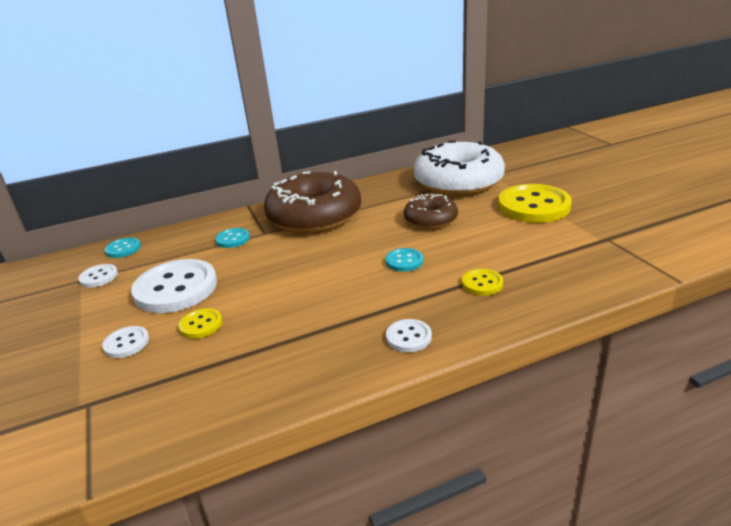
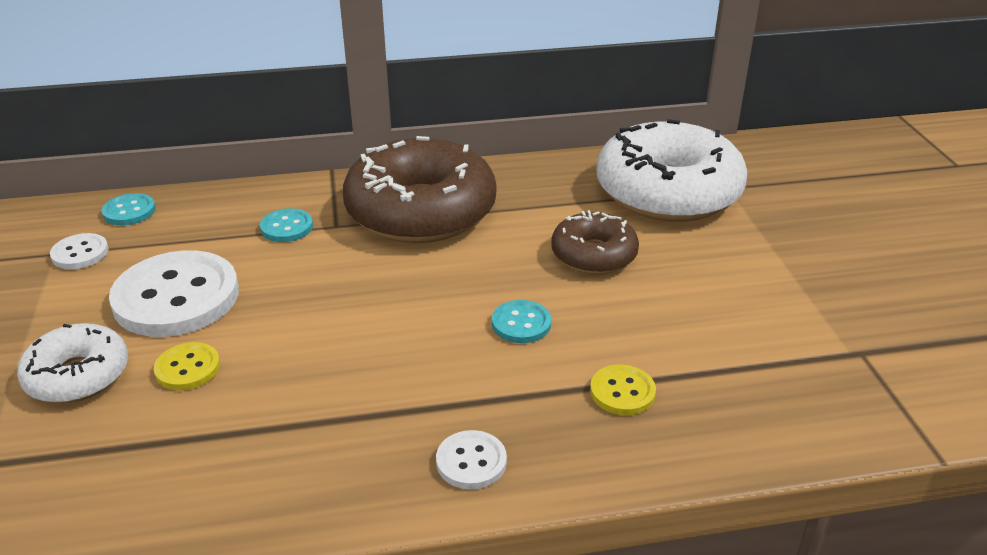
camera: 10 degrees right, 5 degrees up
(126, 343) = (78, 376): white button -> white donut
(533, 206) = (769, 263): yellow button -> none

